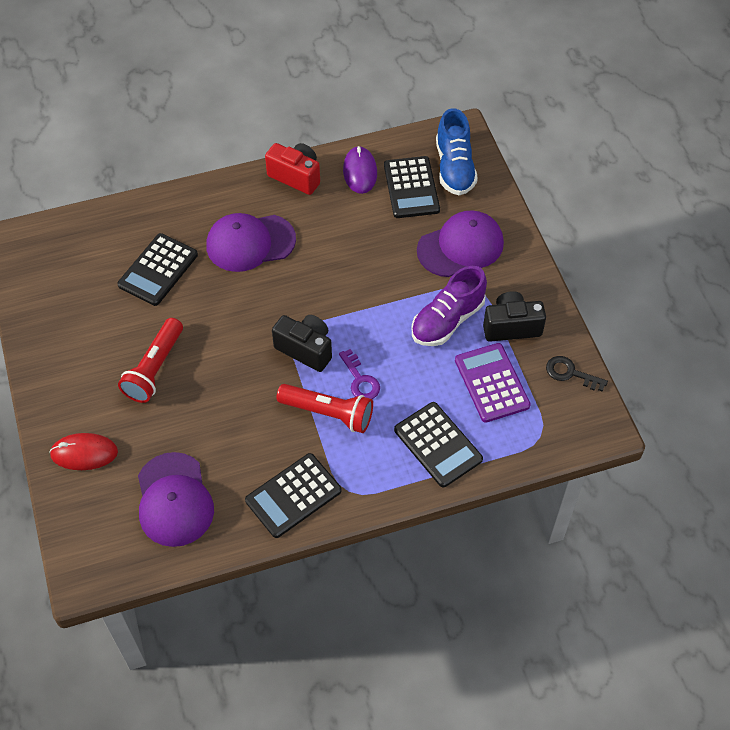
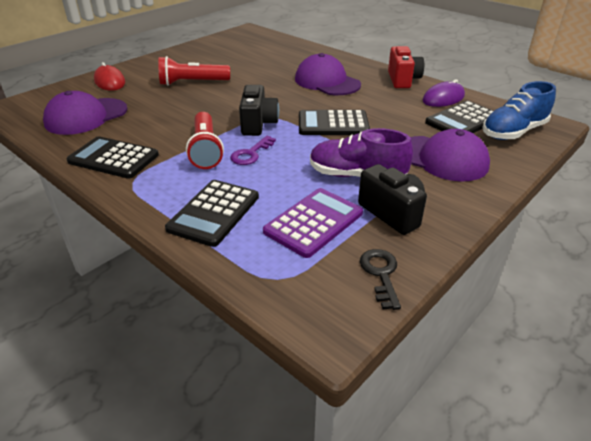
camera: 60 degrees right, 20 degrees down
(158, 270) = (270, 64): black calculator -> black calculator (333, 124)

